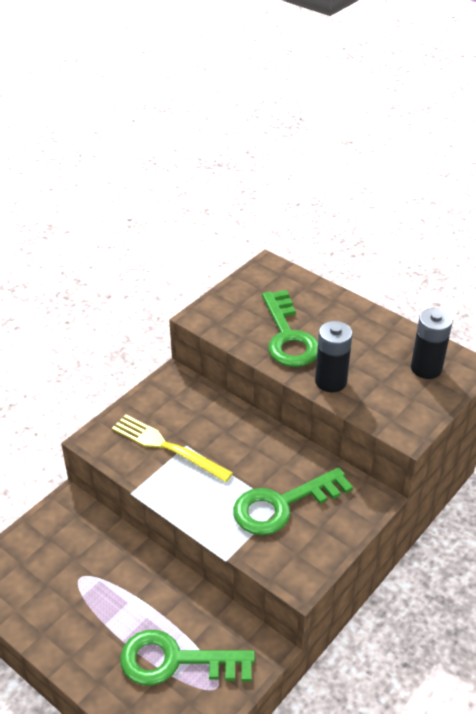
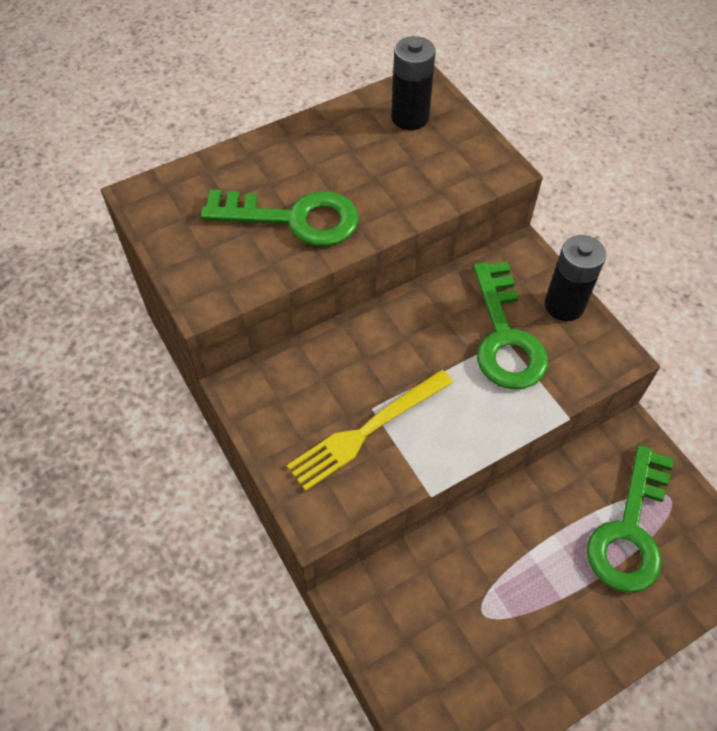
camera: 70 degrees left, 15 degrees up
(330, 381) = (394, 205): black battery -> black battery (564, 305)

